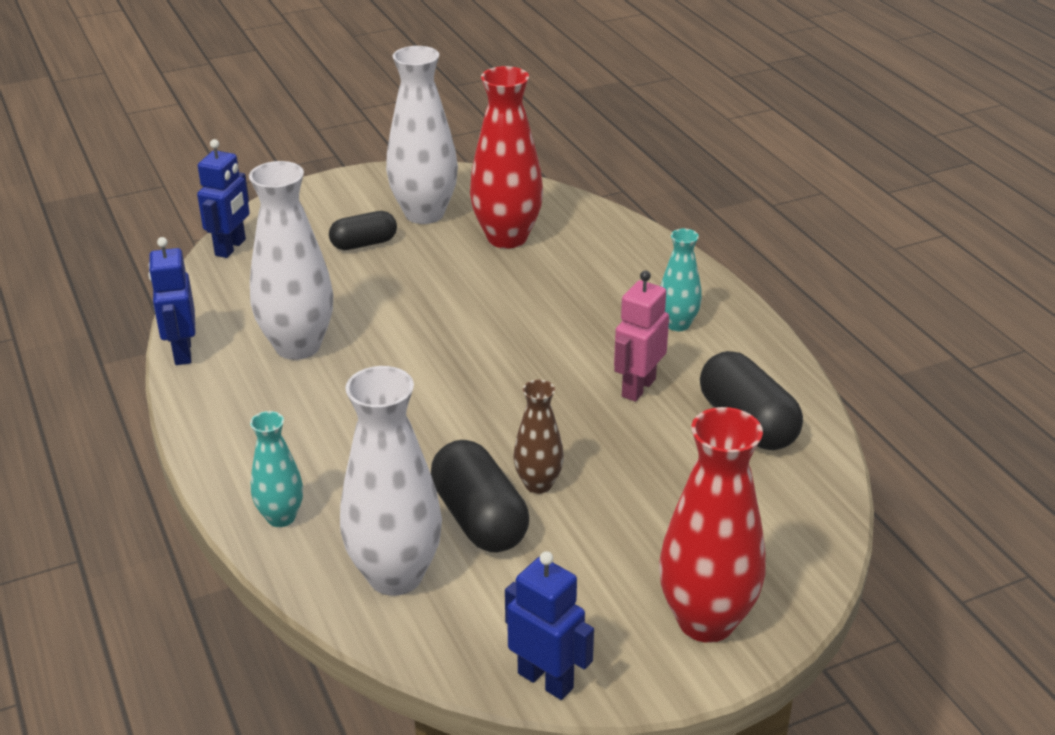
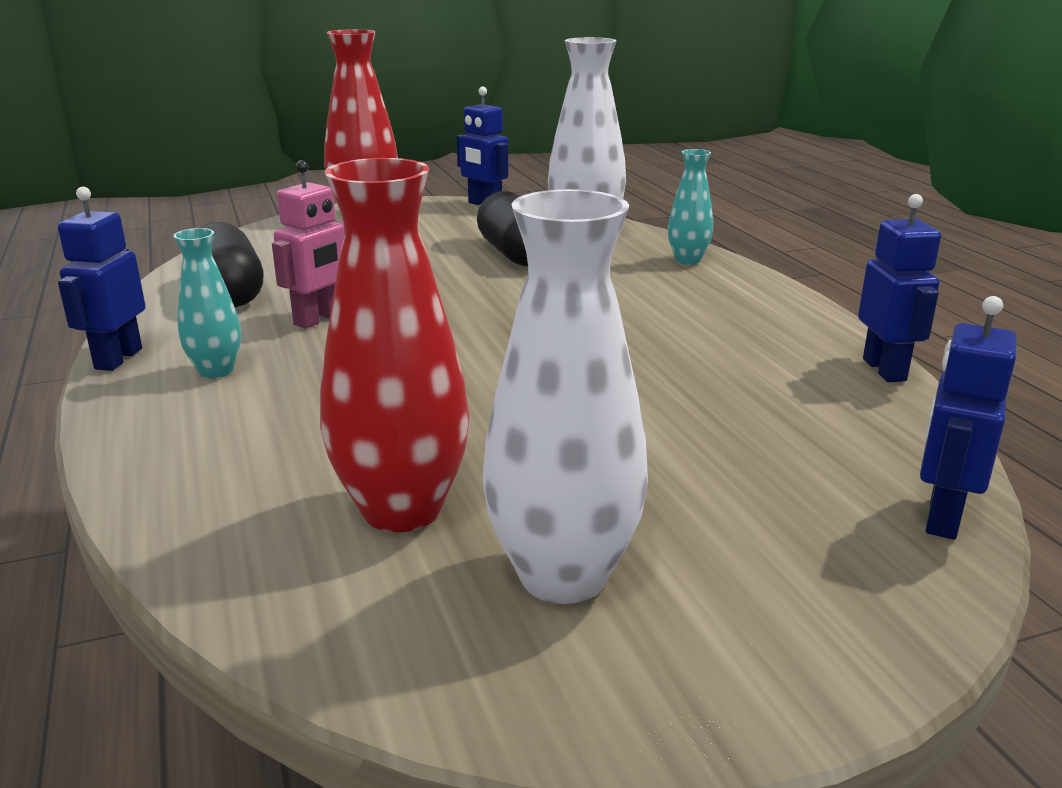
camera: 175 degrees left, 10 degrees down
(298, 346) = (732, 370): white vase -> none
(364, 244) = (680, 511): black capsule -> none
(538, 484) = (458, 268): brown vase -> none
(761, 332) = (118, 359): none -> blue robot

